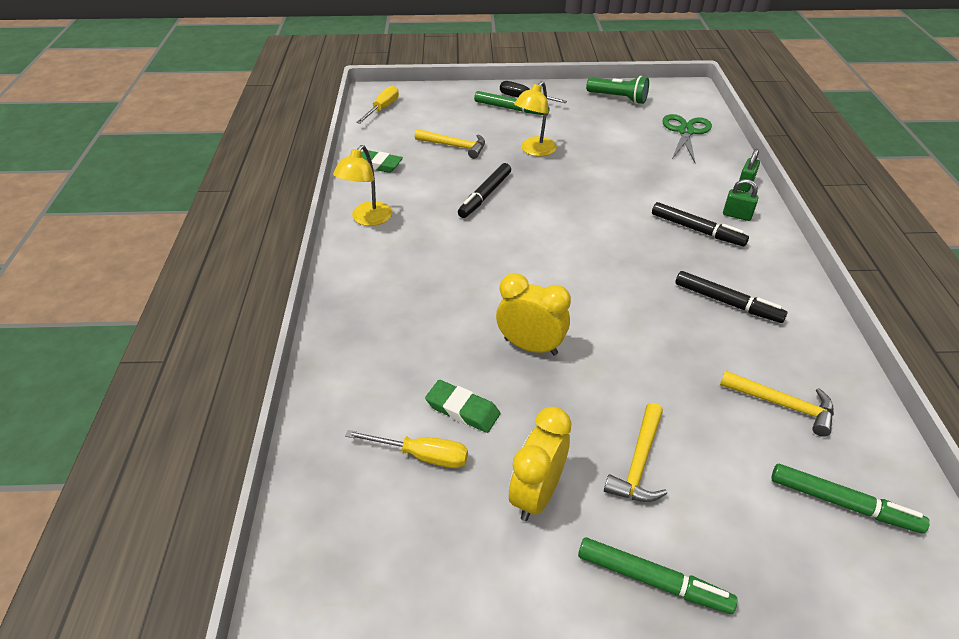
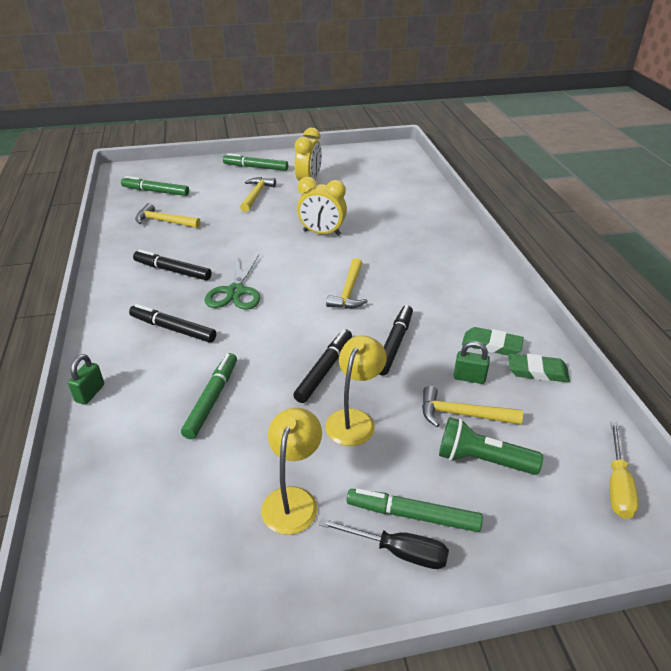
camera: 170 degrees right, 5 degrees down
(367, 219) = (496, 306): yellow lamp -> yellow lamp (293, 499)
(422, 455) = (370, 188): yellow screwdriver -> none
(462, 409) = (356, 204): green eraser -> green eraser (491, 345)
(513, 251) = (349, 291): none -> yellow hammer
(551, 182) = (324, 370): none -> black marker
(618, 98) = (221, 581): green flashlight -> green flashlight (482, 460)
(643, 172) = (212, 399): none -> green marker
(685, 132) = (126, 492): green scissors -> green scissors (235, 292)
(737, 215) = (123, 350): green padlock -> green padlock (469, 378)

